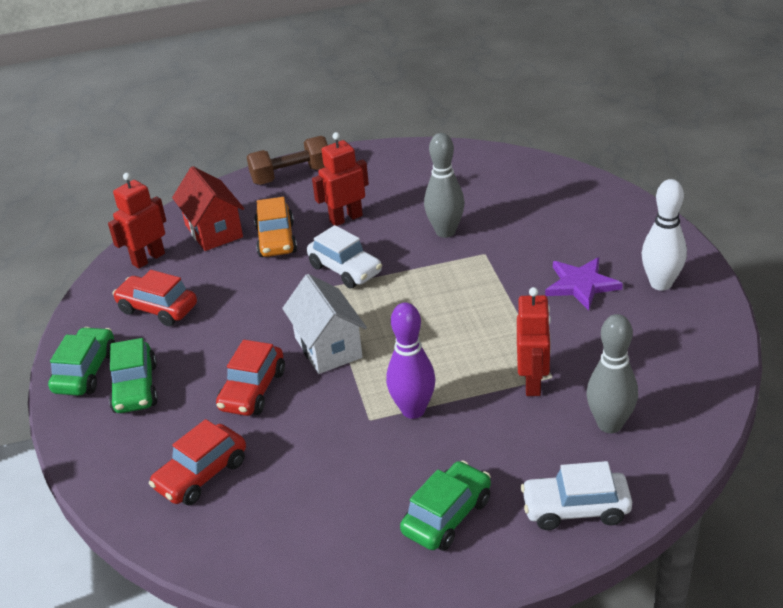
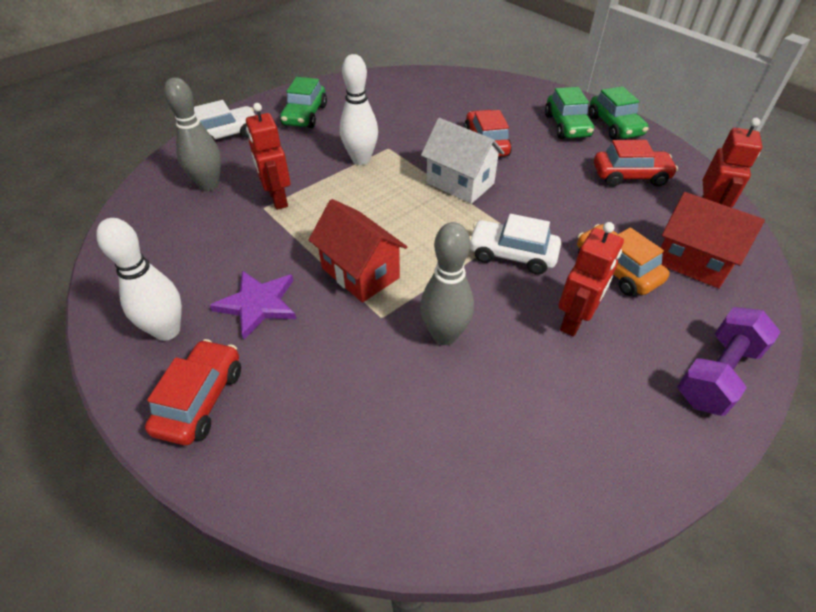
camera: 150 degrees right, 10 degrees up
(135, 388) = (567, 126): green car -> green car turned 150 degrees counterclockwise
(201, 475) = (467, 99): red car -> red car (200, 400)
(291, 175) = (717, 374): brown dumbbell -> purple dumbbell
(413, 410) = (361, 159): purple bowling pin -> white bowling pin
(483, 287) = (360, 273): none -> red house

